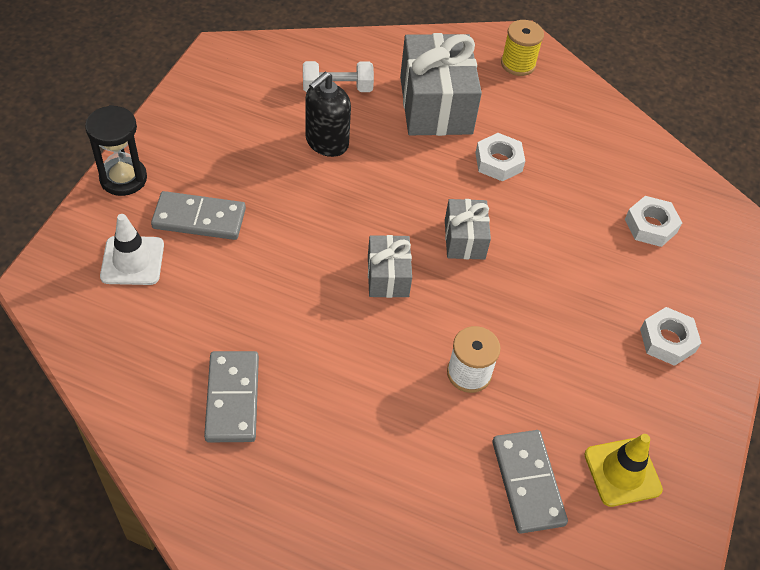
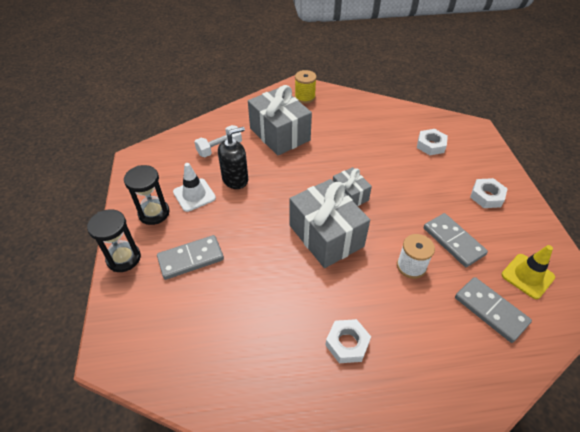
camera: 25 degrees left, 5 degrees down
(132, 261) = (165, 307): white traffic cone -> white traffic cone (194, 195)
(194, 138) = (154, 213): none -> black hourglass
(233, 398) = (293, 360): grey domino -> grey domino (453, 241)
(326, 142) = (235, 179): black soap dispenser -> black soap dispenser turned 135 degrees counterclockwise
(388, 276) = (326, 236): grey gift -> grey gift, size x1.87
(498, 162) = (334, 148): white nut -> white nut (347, 343)

